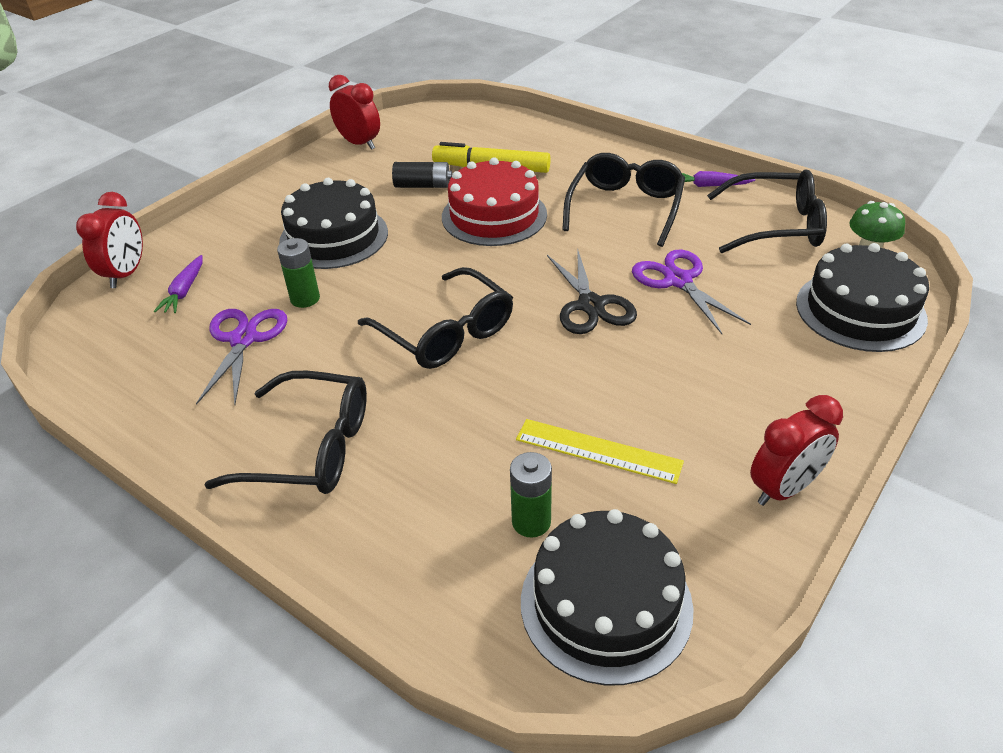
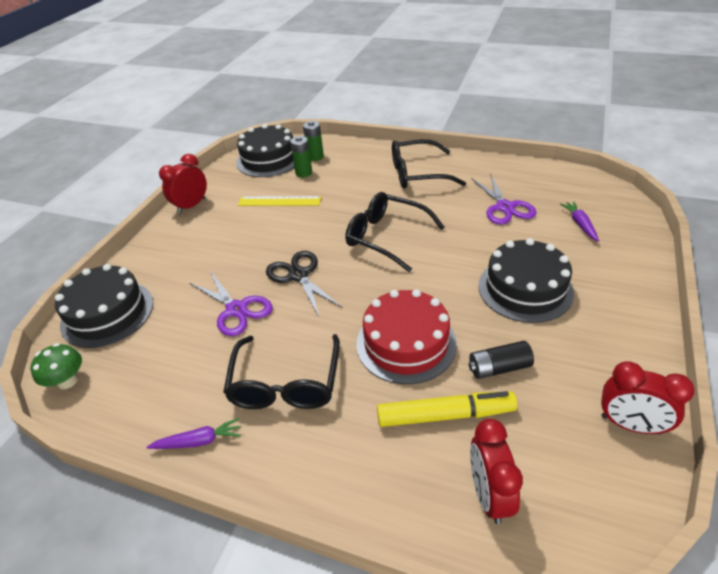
camera: 165 degrees right, 0 degrees up
(126, 274) = (636, 226): red clock -> red clock (488, 495)
(305, 299) = (494, 237): green battery -> green battery (315, 157)
(777, 225) = (141, 392): black glasses -> none

